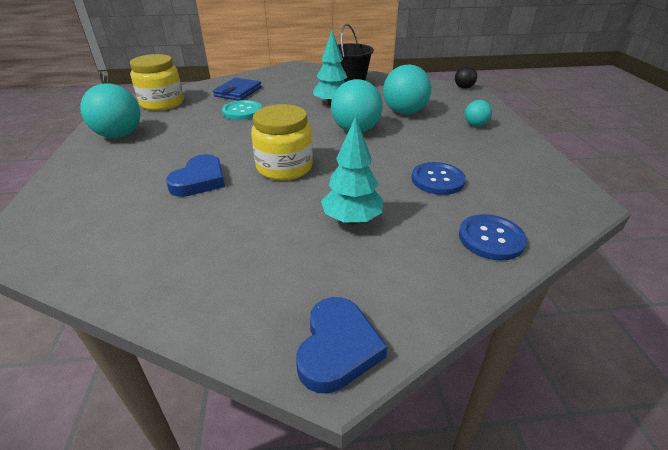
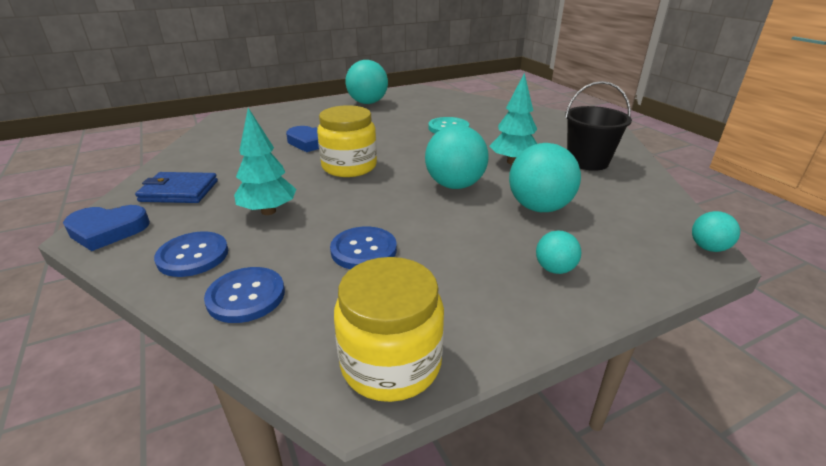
camera: 70 degrees right, 5 degrees down
(162, 103) = (435, 99): yellow jar -> yellow jar (391, 363)
(238, 92) = (491, 117): blue wallet -> blue wallet (179, 191)
(421, 269) = (193, 256): none -> blue button
(463, 87) = (708, 248): black ball -> turquoise ball

